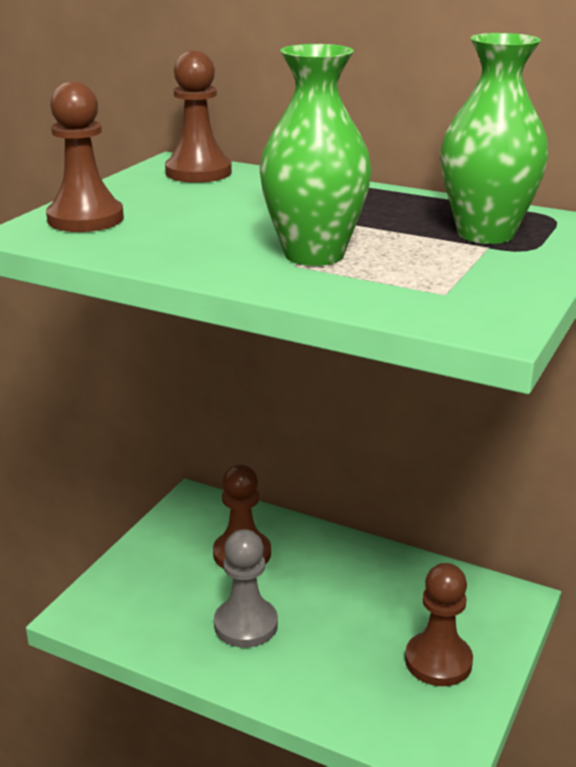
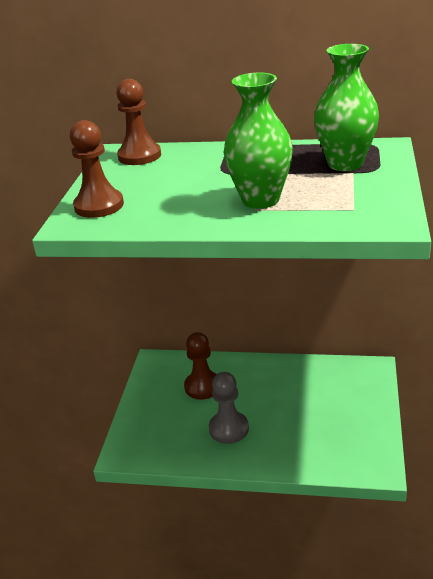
camera: 15 degrees left, 5 degrees up
(438, 661) = (348, 417): brown pawn -> none

